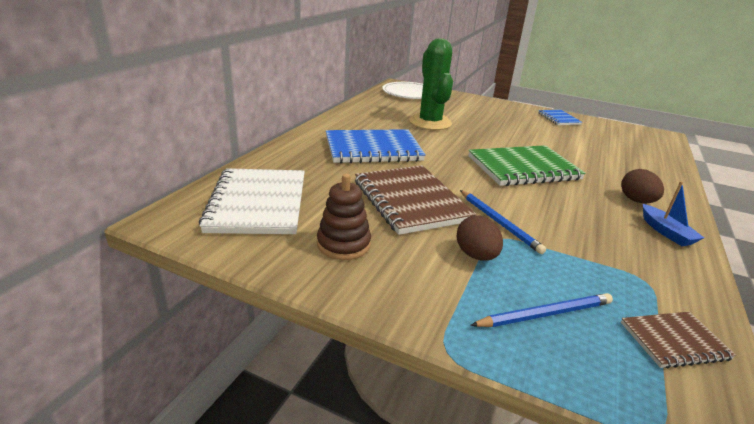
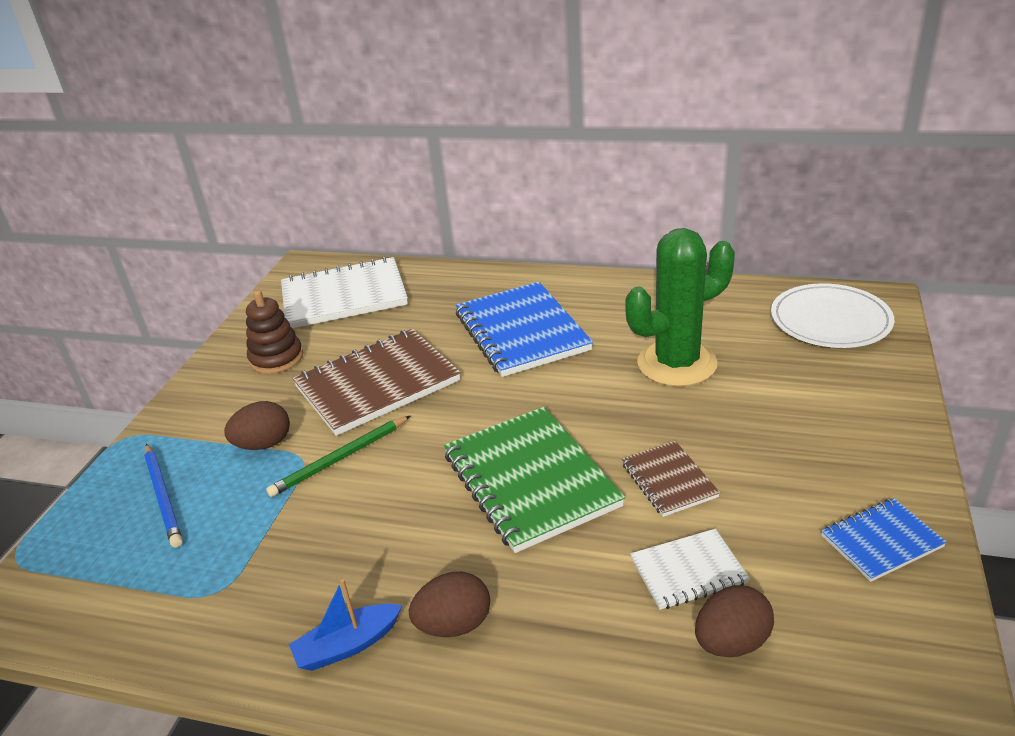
camera: 85 degrees right, 5 degrees up
(499, 222) = (340, 459): blue pencil -> green pencil
(583, 148) = (688, 571): none -> white notebook
(620, 149) = (731, 642): none -> brown egg
(674, 341) = (110, 596): brown notebook -> brown notebook (669, 480)

